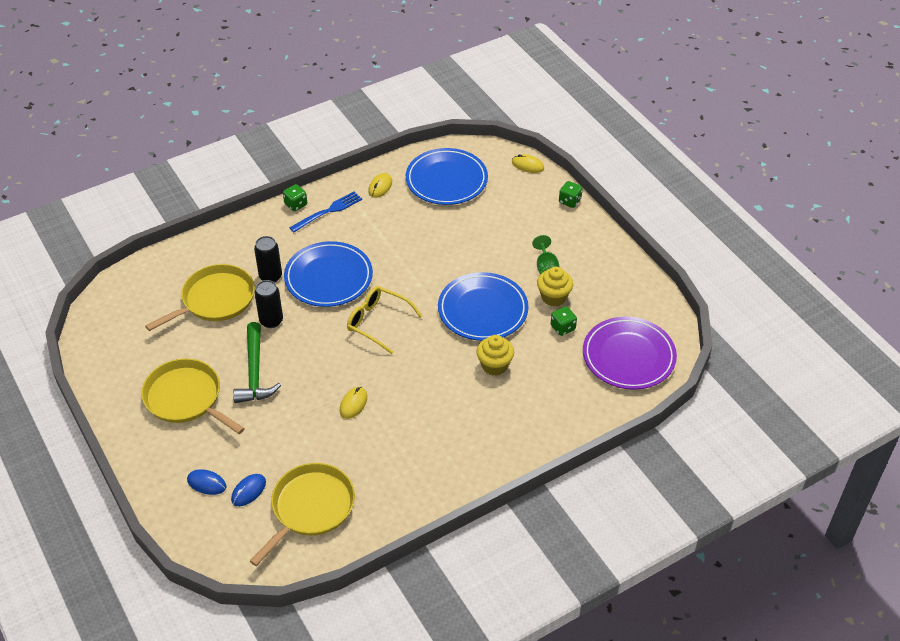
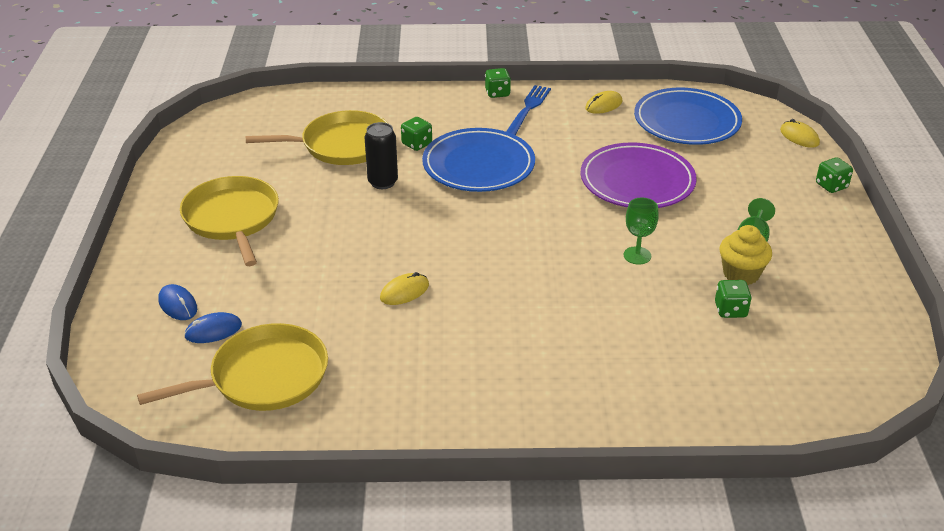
camera: 30 degrees right, 10 degrees down
(255, 372) = (324, 221): green hammer -> none
(270, 276) = (417, 144): black can -> green dice
(328, 211) = (528, 109): blue fork -> blue fork turned 60 degrees counterclockwise
(378, 323) = (500, 225): yellow glasses -> none
(482, 310) = (637, 255): blue plate -> green goblet
(494, 365) = (609, 317): yellow cupcake -> none
(628, 356) = (804, 375): purple plate -> purple plate (637, 181)

